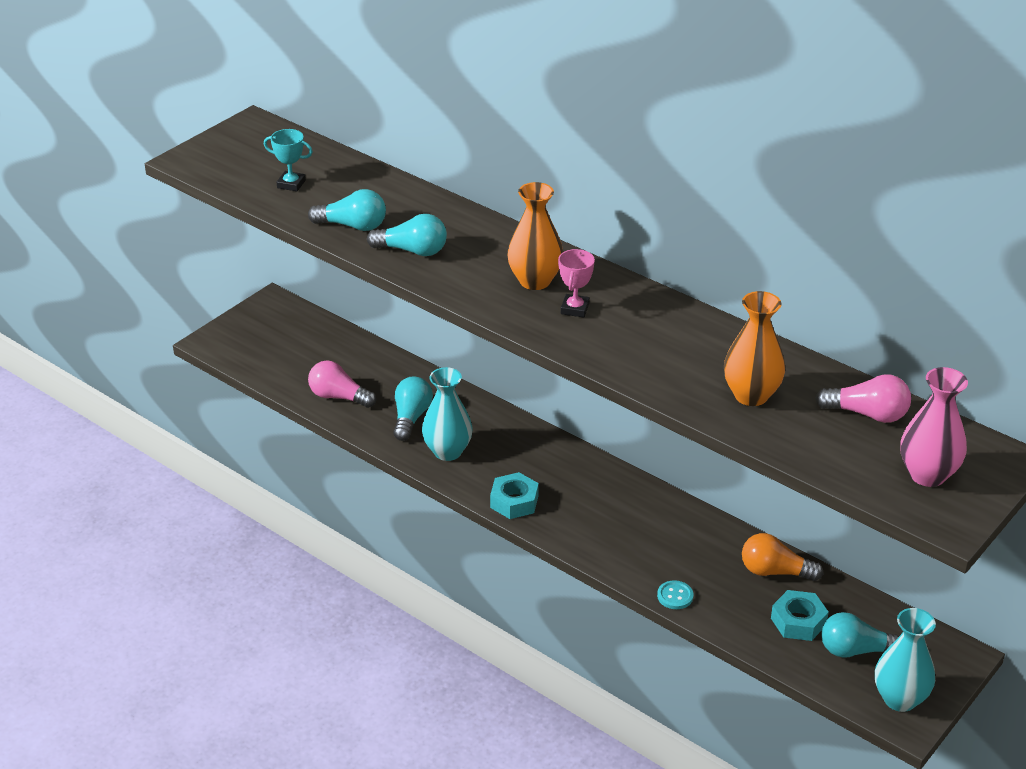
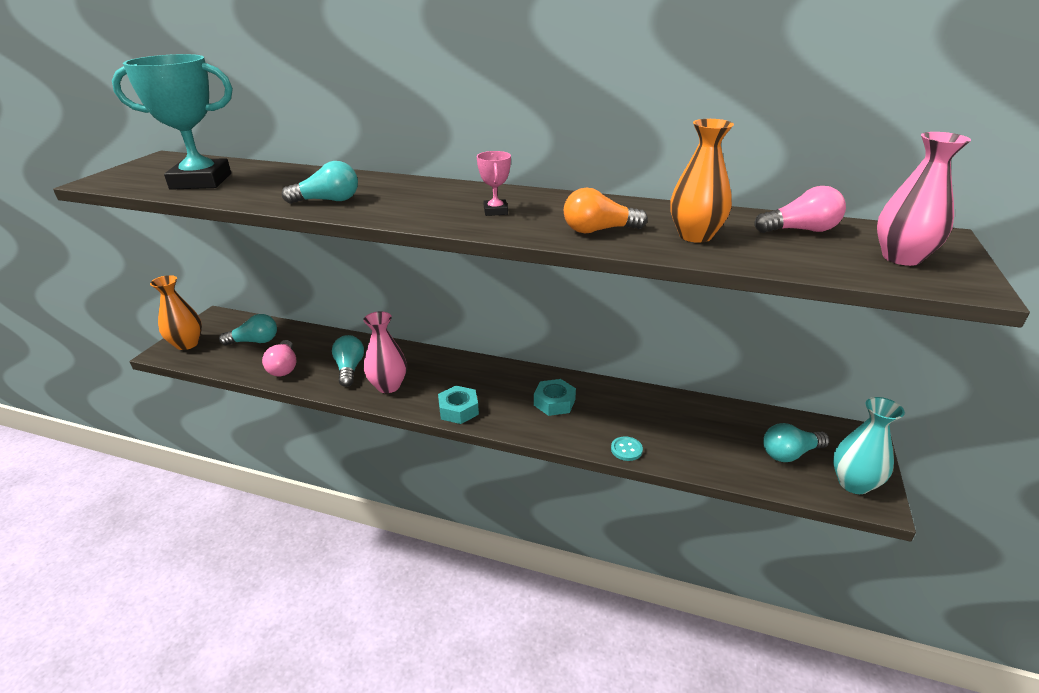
camera: 20 degrees left, 5 degrees down
(291, 184) = (201, 181): turquoise trophy -> turquoise trophy, size x2.31
(339, 397) = (284, 367): pink light bulb -> pink light bulb turned 105 degrees counterclockwise
(353, 226) = (266, 195): turquoise light bulb -> turquoise light bulb (255, 341)
(447, 451) = (388, 386): turquoise vase -> pink vase
(535, 281) = (449, 201): orange vase -> orange vase (187, 344)
(774, 571) = (687, 410): orange light bulb -> orange light bulb (598, 230)
(798, 621) = (731, 443): turquoise nut -> turquoise nut (554, 402)

